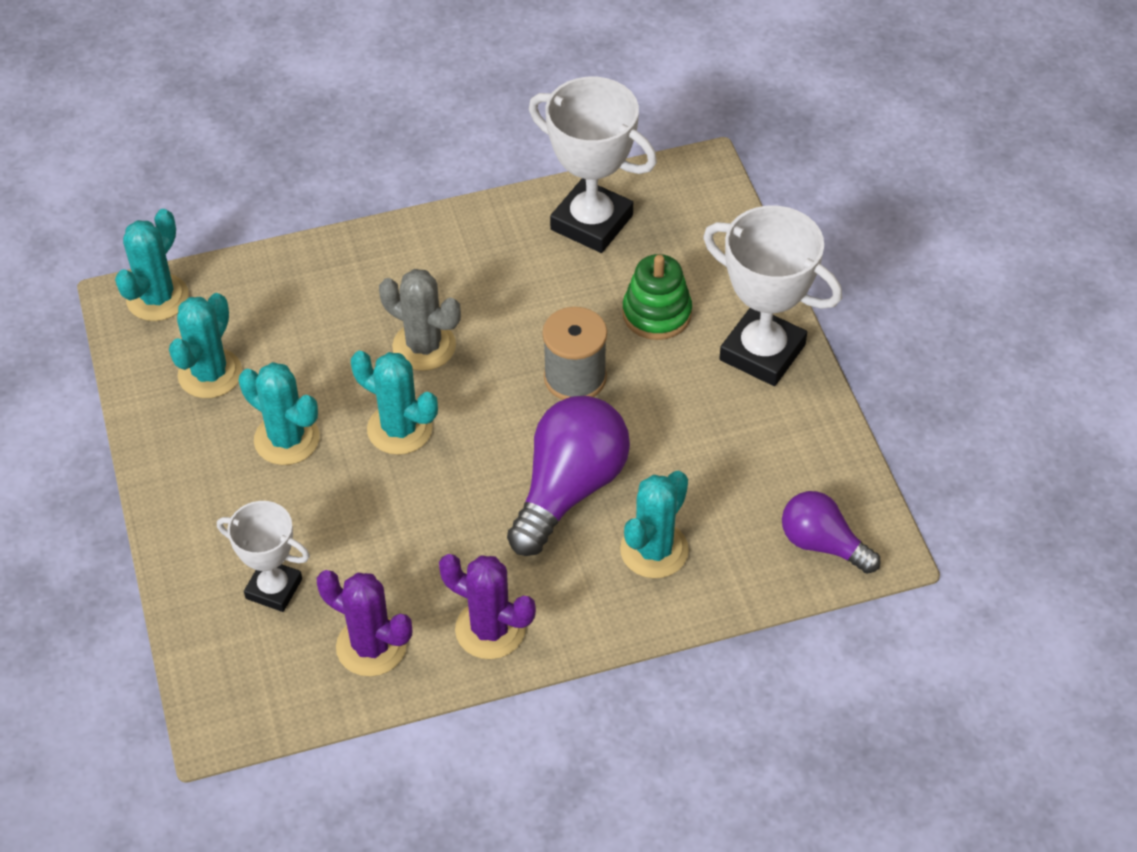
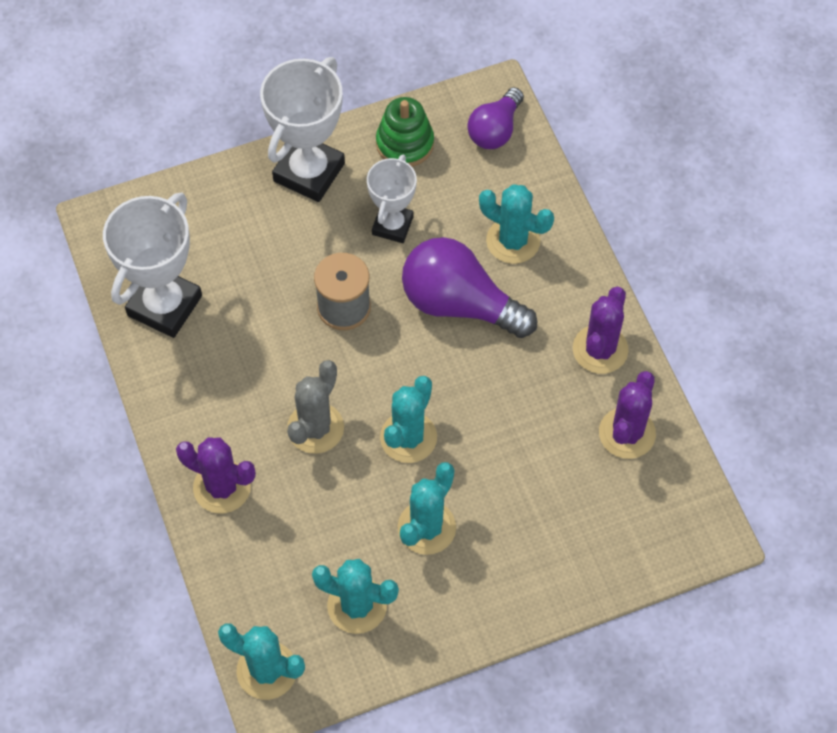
camera: 95 degrees left, 10 degrees up
(274, 588) = (582, 514): white trophy -> white trophy (392, 225)
(367, 266) = (222, 487): none -> purple cactus
(657, 313) = (270, 250): green stacking toy -> green stacking toy (405, 143)

